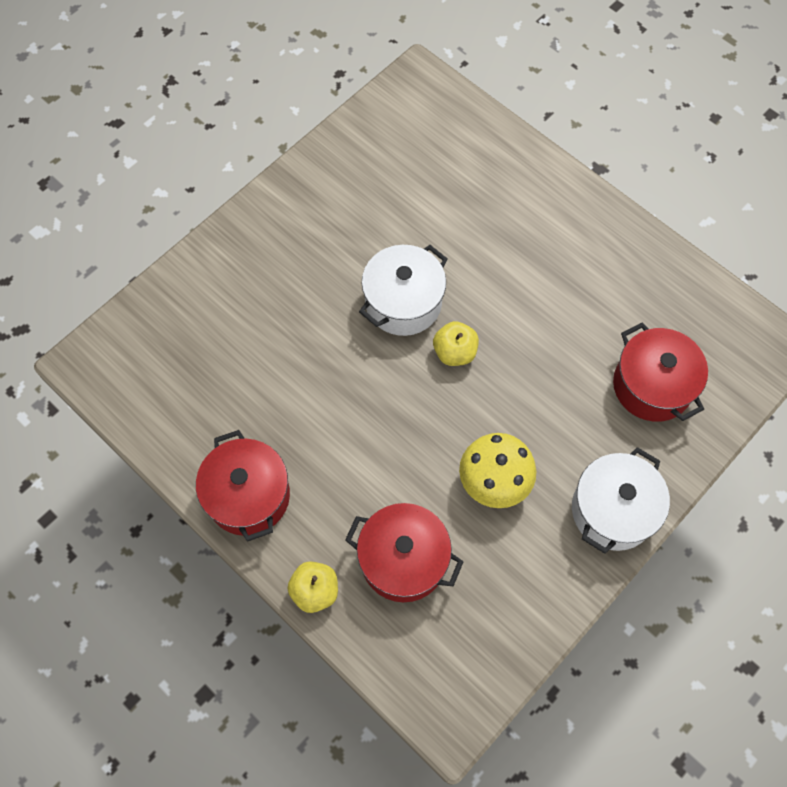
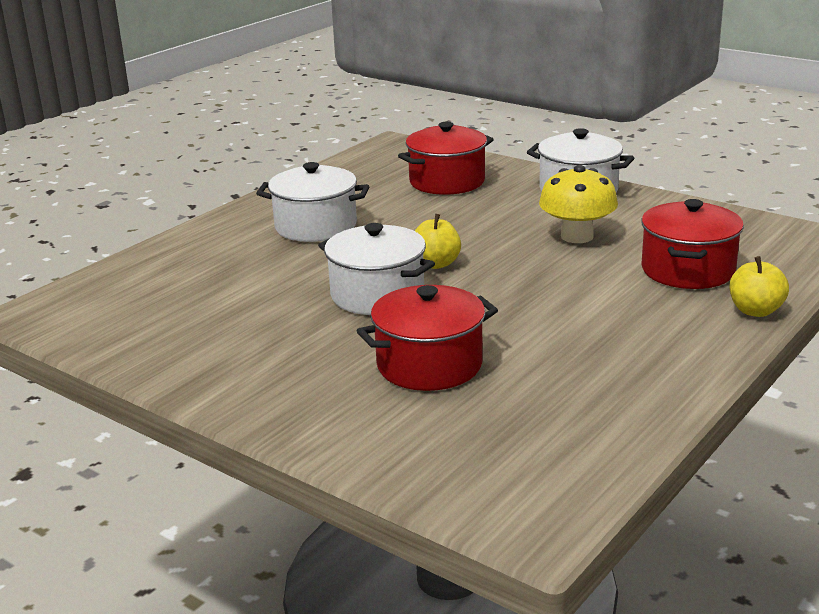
camera: 95 degrees left, 40 degrees down
(248, 496) = (671, 362): red pot -> red pot (429, 365)
(551, 263) = (316, 226): none -> white pot

